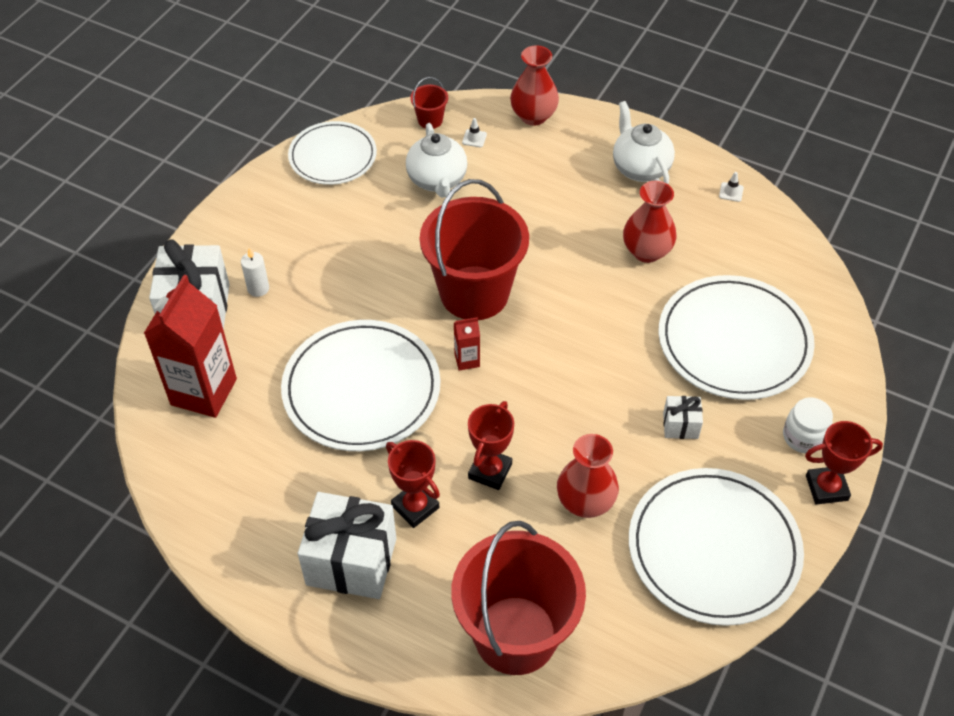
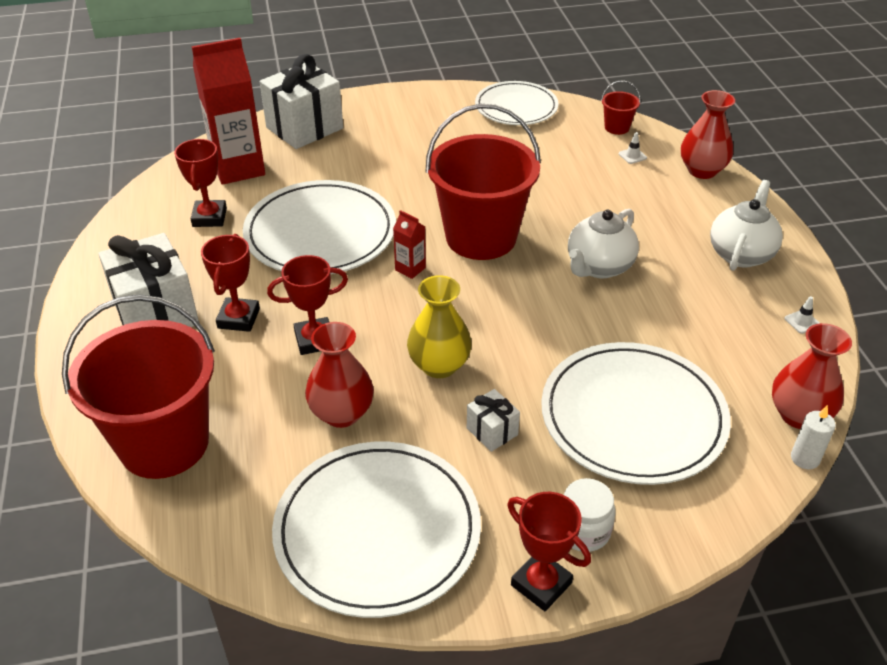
camera: 50 degrees right, 10 degrees down
(255, 453) = (209, 217): none -> red trophy
(258, 288) = (354, 141): white candle -> white candle (805, 458)
(437, 180) = (564, 162): white teapot -> white teapot (599, 267)
(590, 412) = (439, 365): none -> yellow vase
(646, 251) = (656, 306): red vase -> red vase (799, 415)

